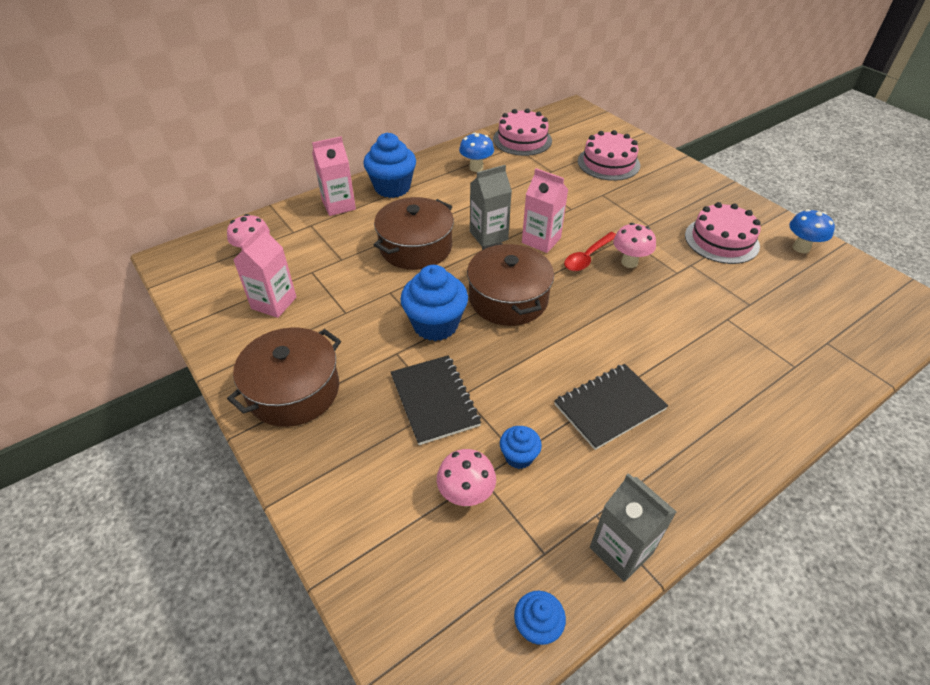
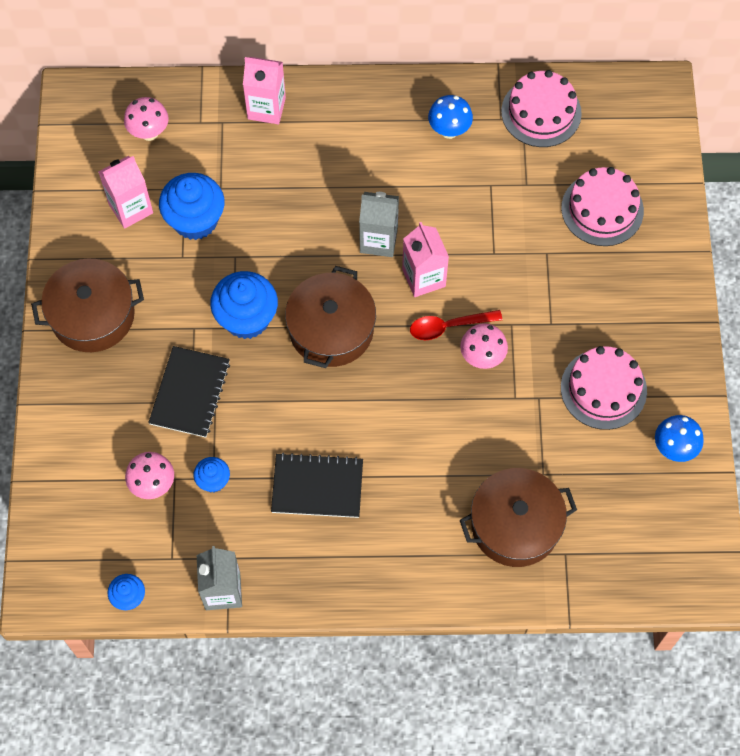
camera: 35 degrees right, 20 degrees up
(392, 188) = (337, 111): blue cupcake -> blue cupcake (195, 220)
(416, 247) = (298, 213): brown pot -> brown pot (515, 525)

